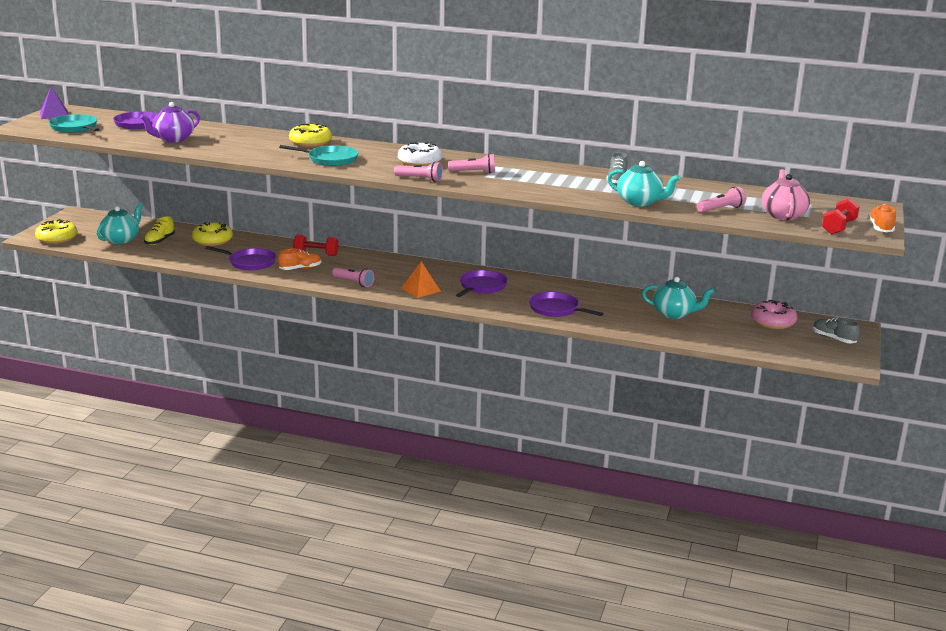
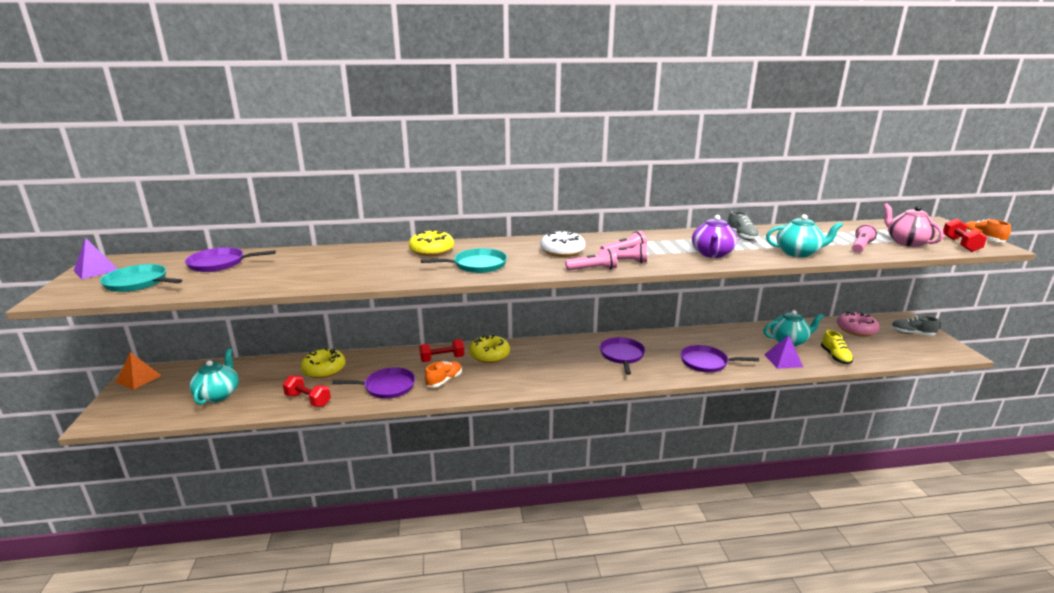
camera: 25 degrees left, 0 degrees up
(57, 238) = (135, 414): yellow donut -> yellow donut (489, 355)
(159, 241) = (265, 385): yellow shoe -> yellow shoe (835, 357)
(173, 139) = (278, 274): purple teapot -> purple teapot (712, 254)
(182, 257) = (308, 400): none -> red dumbbell
(353, 283) = (511, 383): pink flashlight -> pink flashlight (624, 261)
(421, 289) = (577, 373): orange pyramid -> orange pyramid (139, 378)
(638, 325) = (783, 360): none -> purple pyramid

